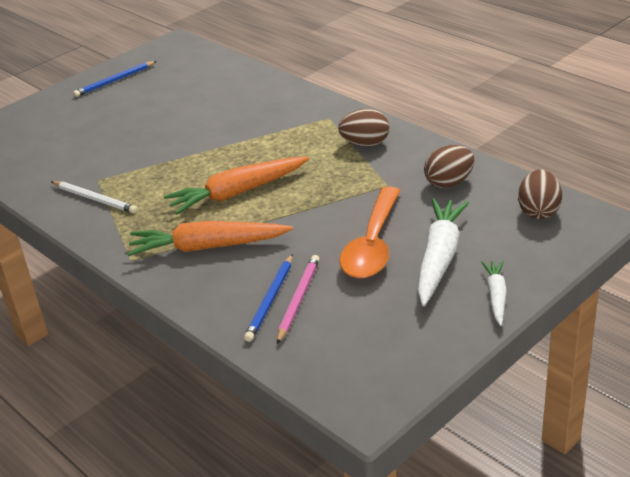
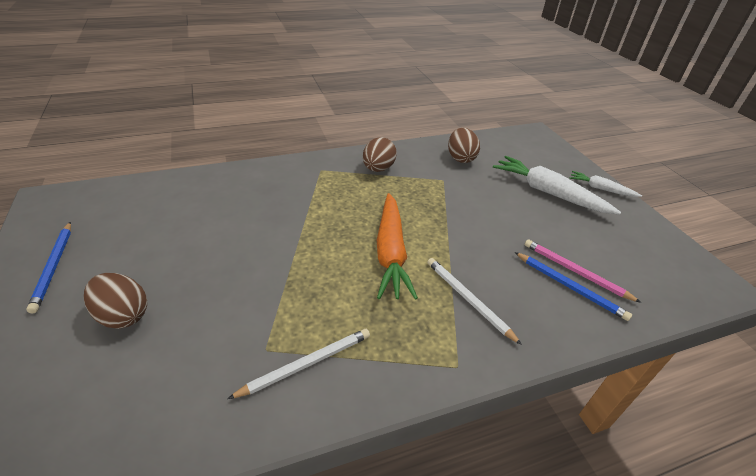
camera: 70 degrees left, 5 degrees up
(208, 247) = (468, 300): orange carrot -> white pencil
(373, 244) = (517, 212): orange spoon -> none
(538, 211) = (516, 144): brown egg -> brown egg (123, 315)

